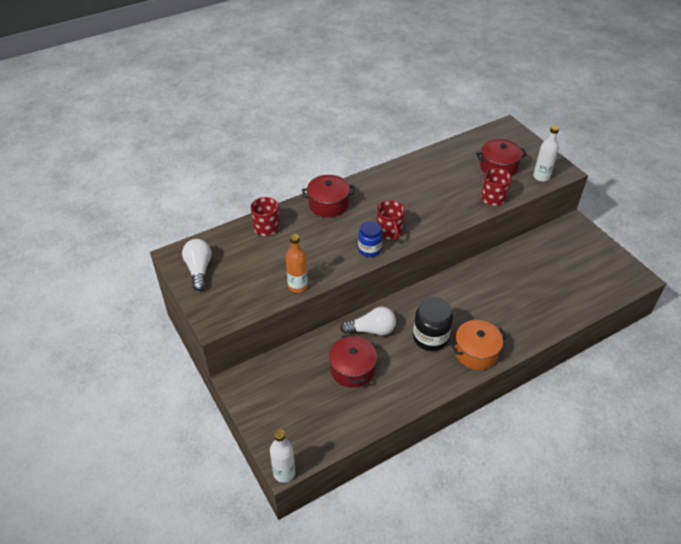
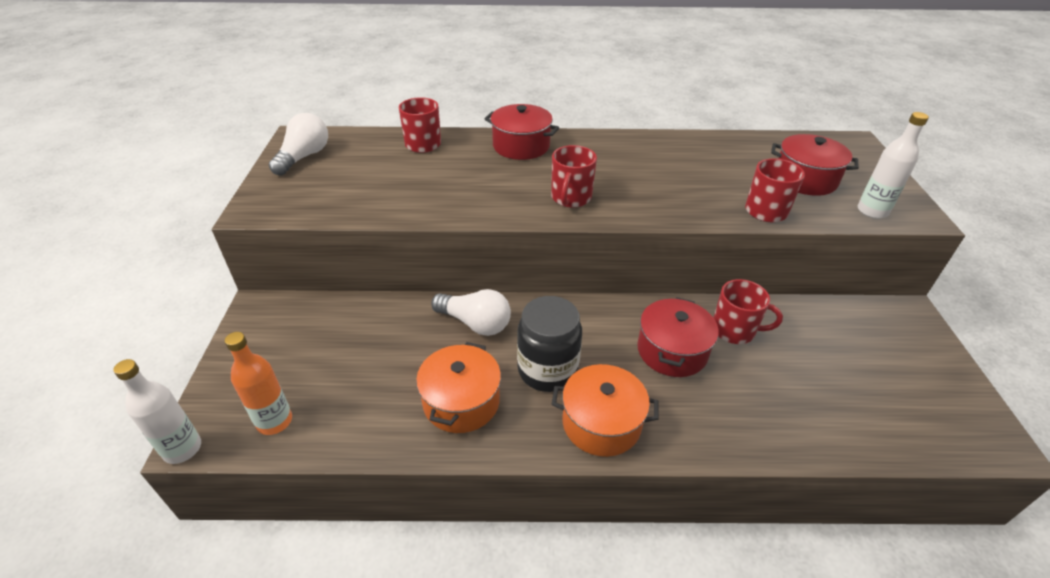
camera: 30 degrees right, 5 degrees down
(297, 286) = (389, 212): orange bottle -> orange bottle (274, 421)
(352, 369) = (403, 359): red pot -> red pot (672, 351)
(369, 249) = (523, 207): blue jar -> none
(402, 376) = (461, 402): none -> orange pot
(502, 271) = (734, 330): none -> red mug

